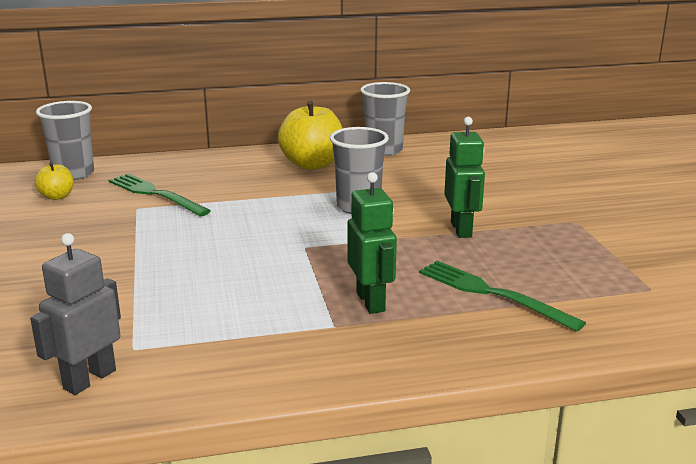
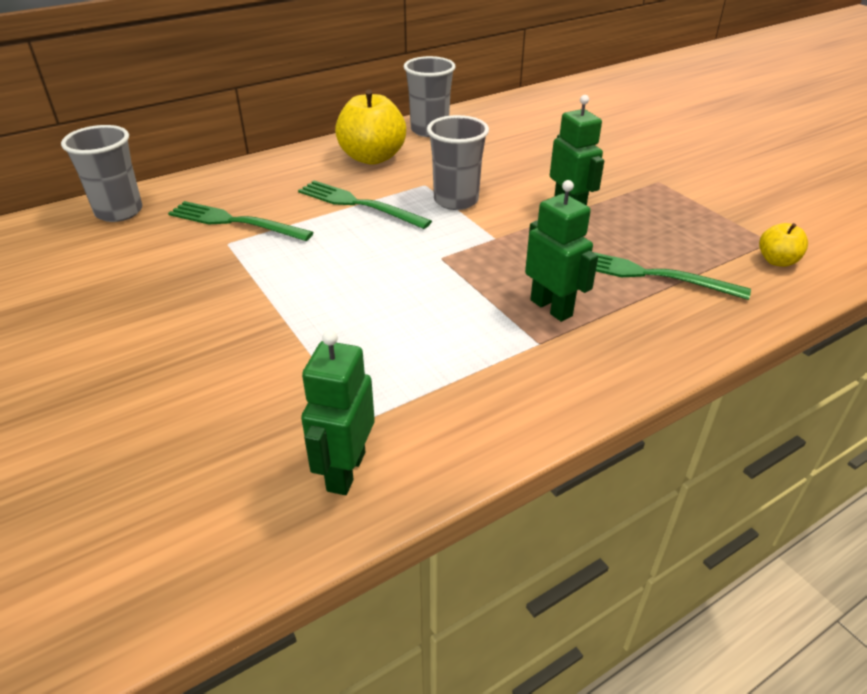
camera: 20 degrees left, 15 degrees up
(57, 196) = (122, 245): yellow apple -> yellow apple (777, 261)
(89, 379) = (345, 471): grey robot -> green robot
(269, 197) = (358, 204): none -> green fork

